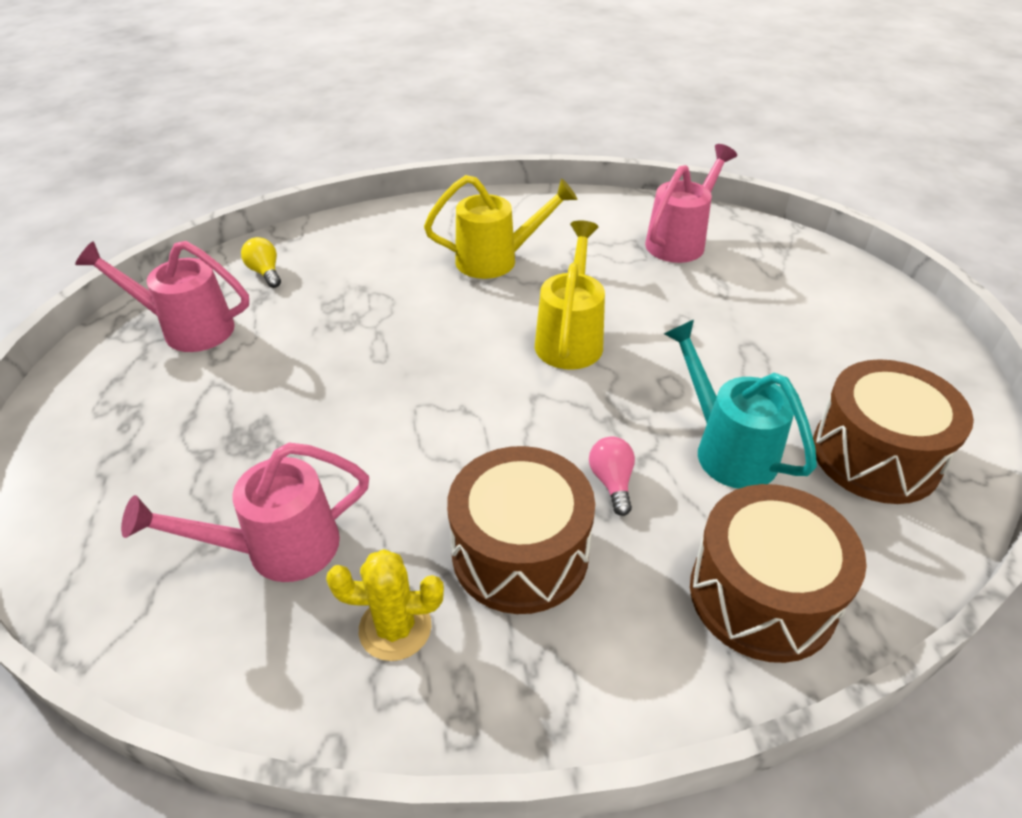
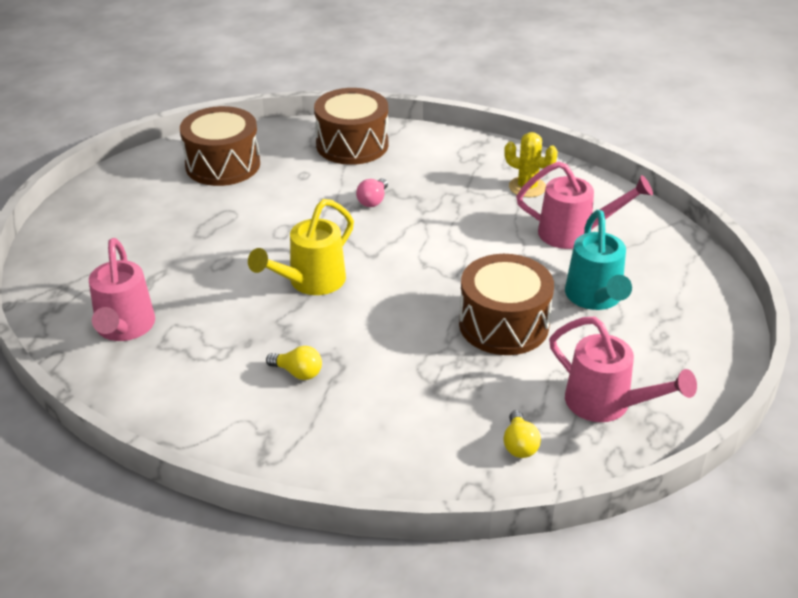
camera: 150 degrees left, 5 degrees down
(496, 260) = (298, 373): yellow watering can -> yellow light bulb
(520, 553) = (448, 191): brown drum -> brown drum (503, 324)
(680, 241) = (124, 328): pink watering can -> pink watering can turned 75 degrees counterclockwise
(727, 448) = (293, 193): turquoise watering can -> turquoise watering can (595, 298)

